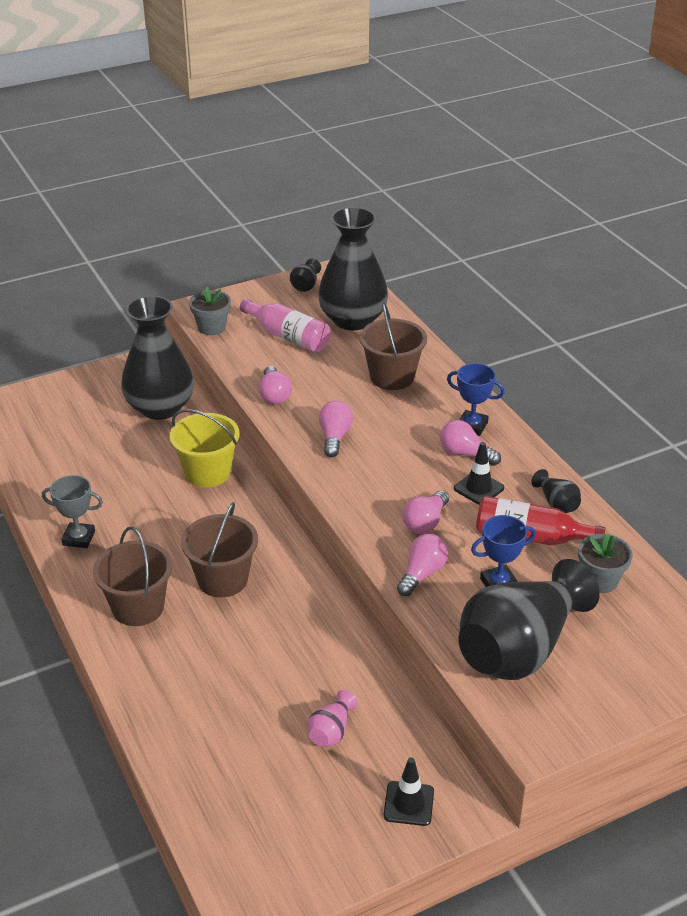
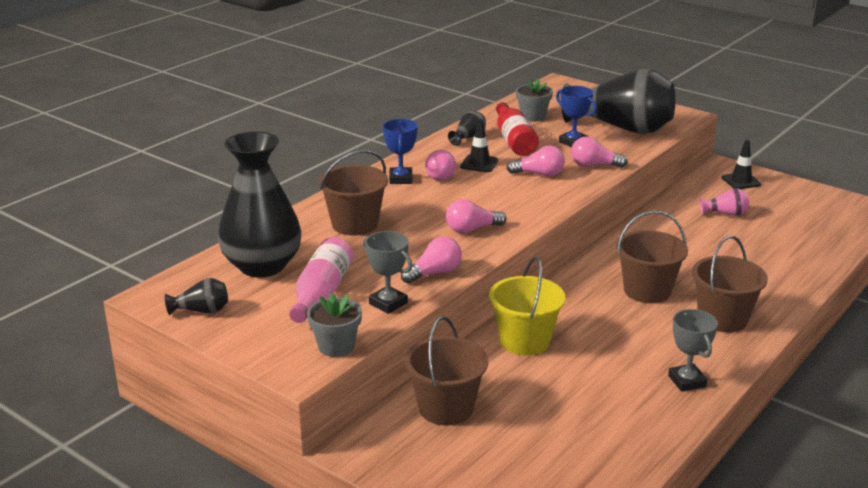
camera: 115 degrees left, 10 degrees down
(160, 407) = (446, 408): black vase -> brown bucket
(248, 361) = (388, 303): none -> grey trophy

